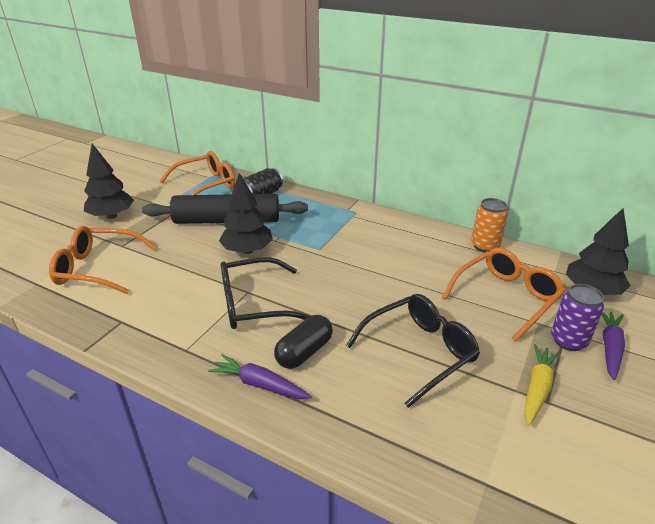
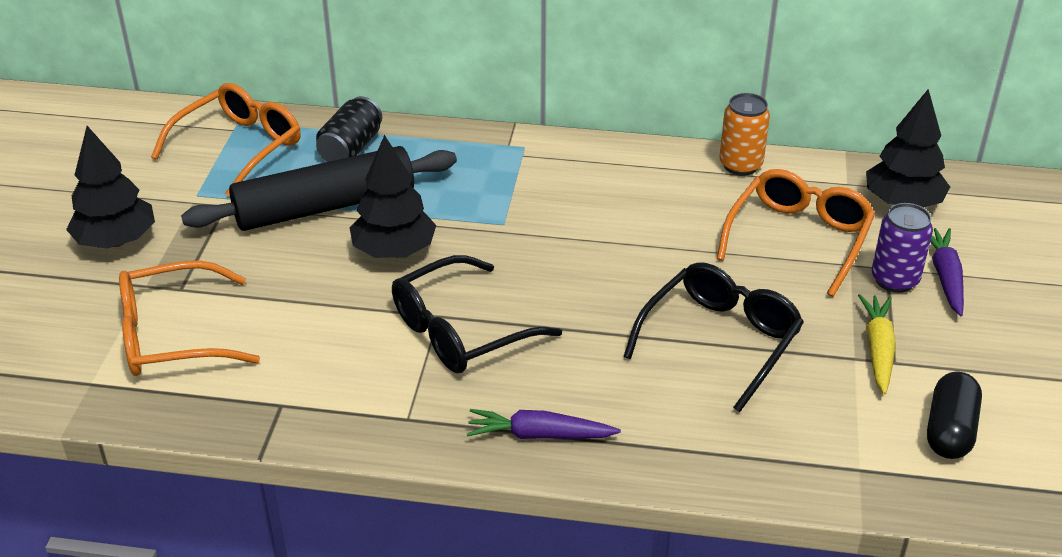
camera: 20 degrees left, 5 degrees up
(304, 352) = (572, 379): black capsule -> black capsule (949, 430)

